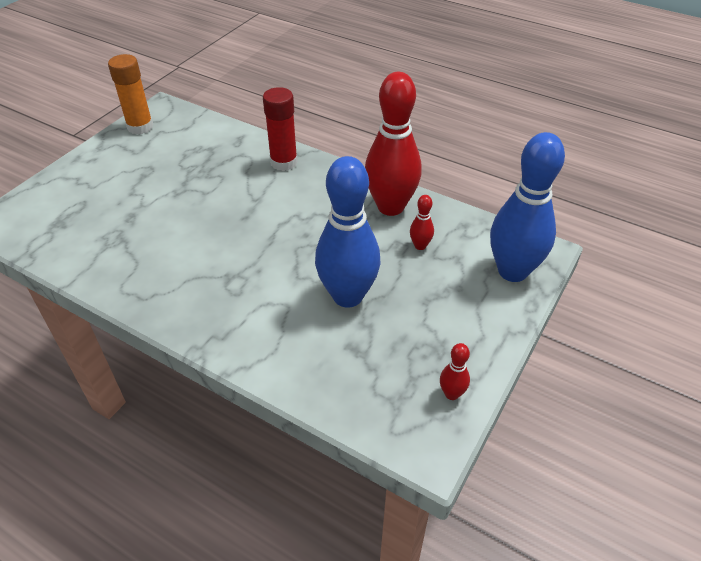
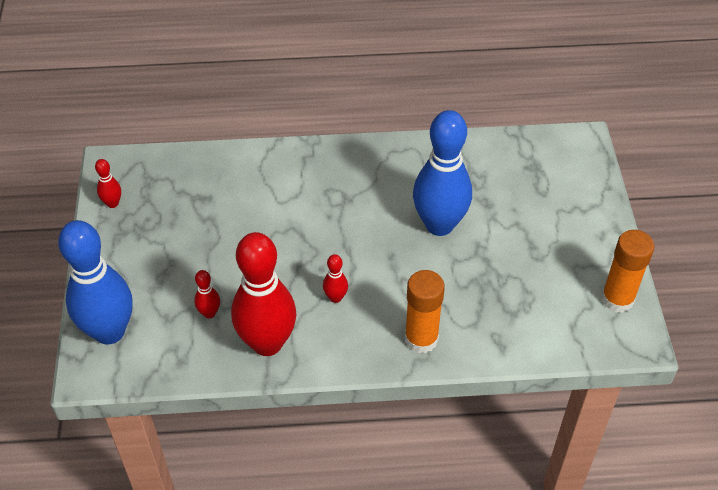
camera: 145 degrees right, 5 degrees up
(284, 162) = (421, 339): red glue stick -> orange glue stick
(315, 210) = (335, 297): none -> red bowling pin
(347, 296) = (238, 233): blue bowling pin -> blue bowling pin (439, 225)

